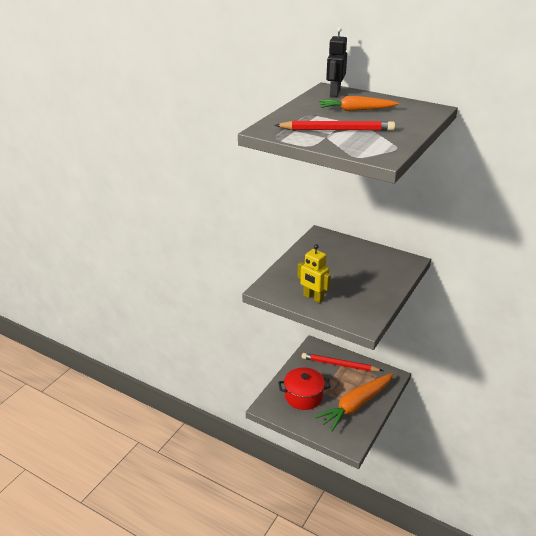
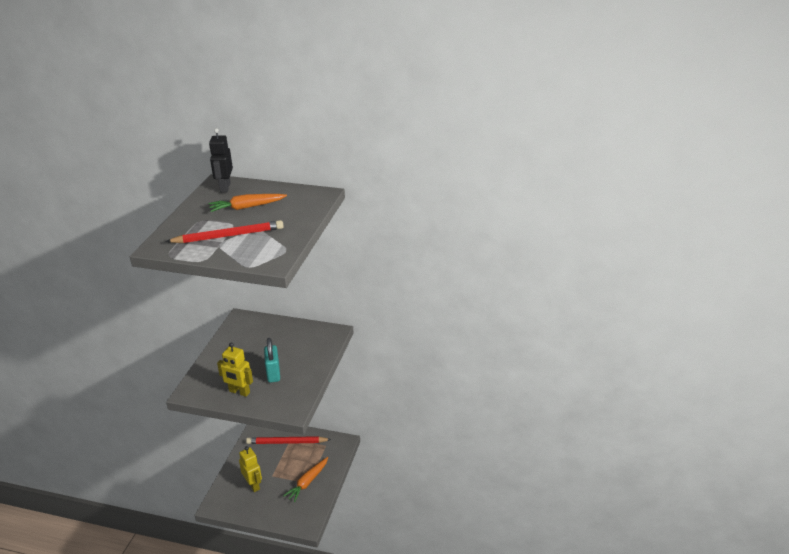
camera: 15 degrees left, 0 degrees up
(303, 396) = (253, 485): red pot -> yellow robot
(348, 287) = (273, 374): none -> turquoise padlock
(356, 405) = (307, 482): orange carrot -> orange carrot, size x0.60

